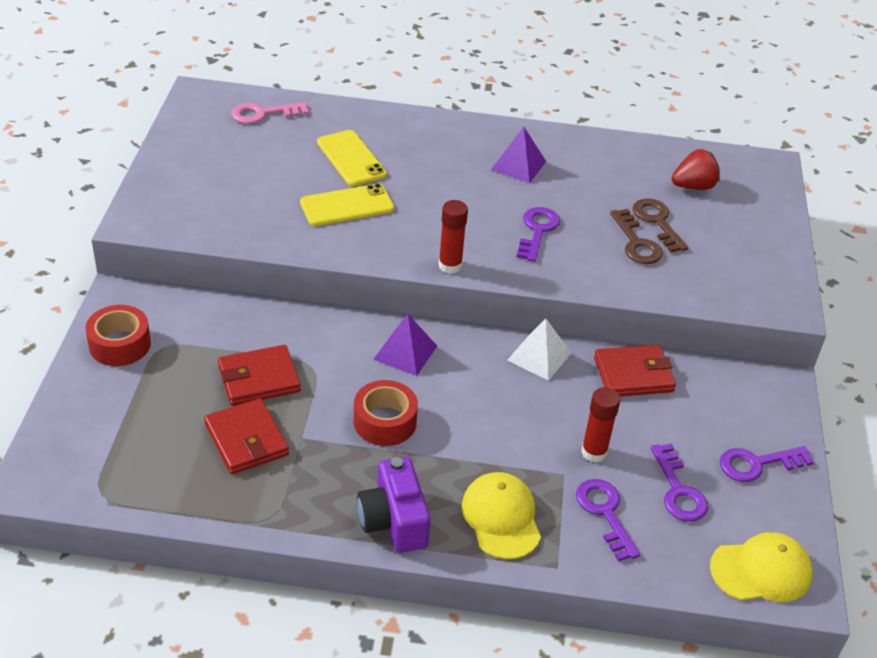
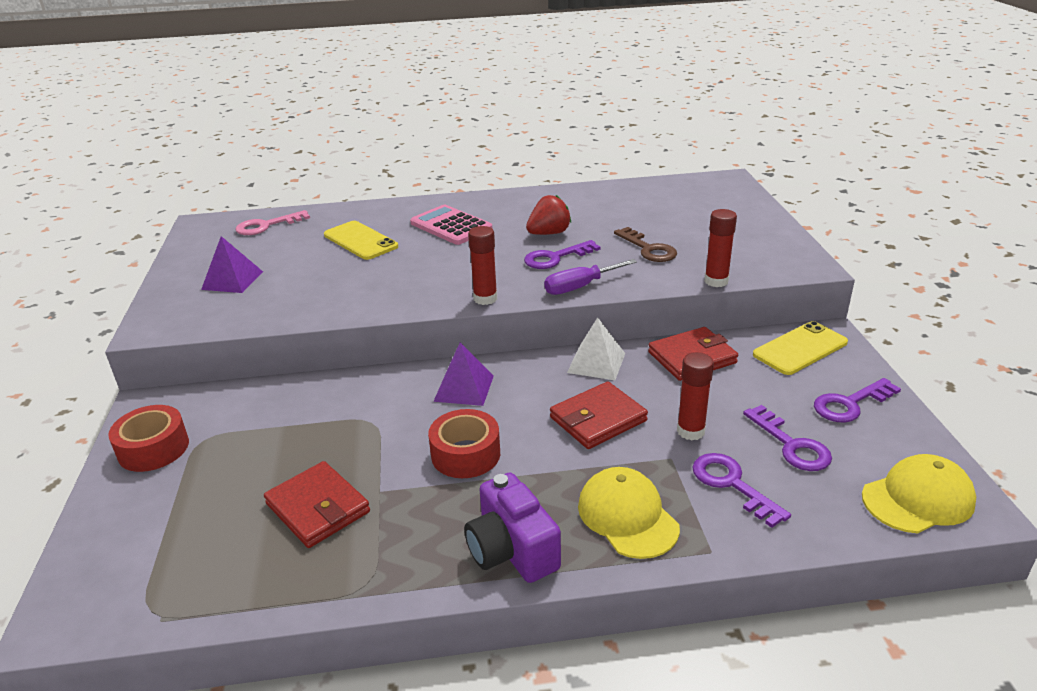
camera: 10 degrees left, 10 degrees down
(259, 379) = (317, 446): red wallet -> red wallet (598, 419)
(347, 206) = (368, 274): yellow phone -> yellow phone (800, 349)
(447, 160) = (451, 226): none -> pink calculator
(518, 165) = (516, 217): purple pyramid -> purple pyramid (232, 280)
(537, 231) = (555, 258): purple key -> purple key turned 120 degrees counterclockwise
(547, 274) = (580, 287): none -> purple screwdriver
(657, 222) = (658, 232): brown key -> none
(684, 302) = (716, 281): none -> red glue stick
(693, 186) = (674, 203): red strawberry -> red strawberry (549, 233)

